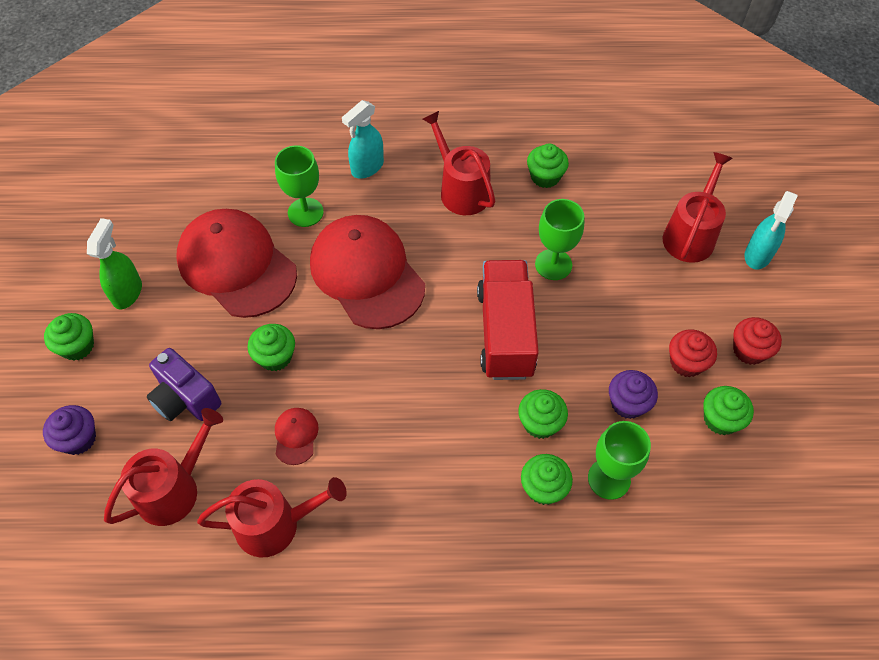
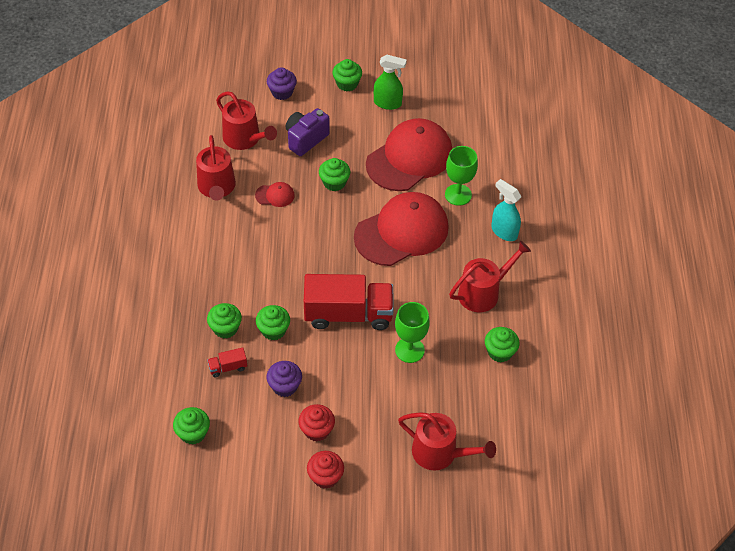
camera: 90 degrees right, 5 degrees down
(609, 479) = (228, 367): green goblet -> red truck
(720, 419) = (267, 445): green cupcake -> green cupcake (193, 433)
(757, 255) = (418, 502): turquoise spray bottle -> none

